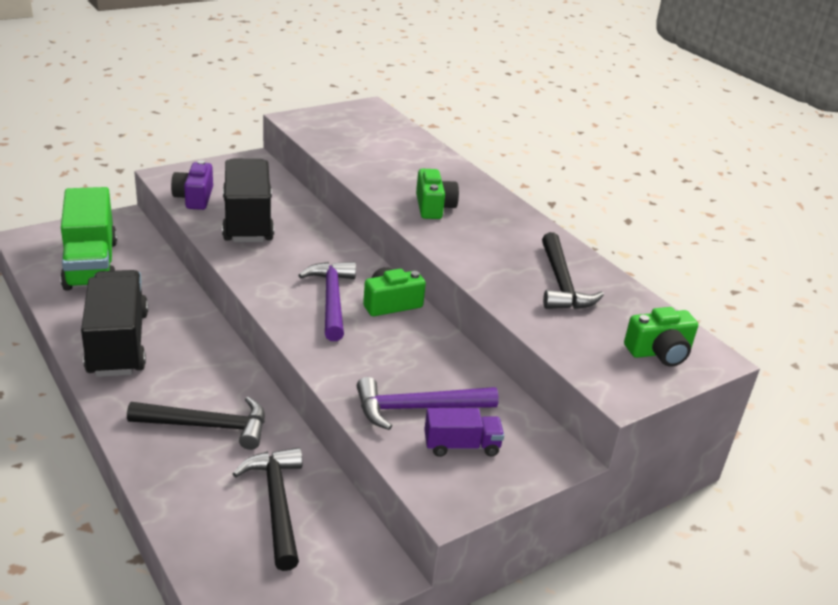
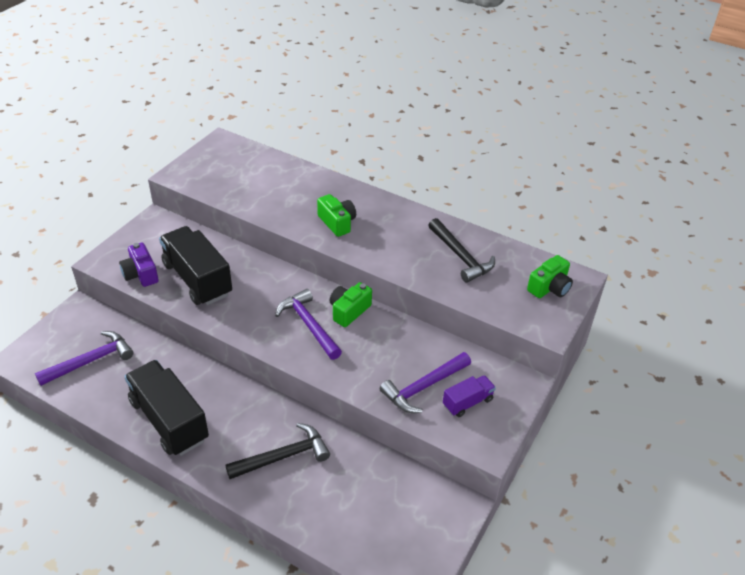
camera: 25 degrees left, 10 degrees up
(91, 264) = (90, 361): green truck -> purple hammer
(276, 504) = (370, 492): black hammer -> none

